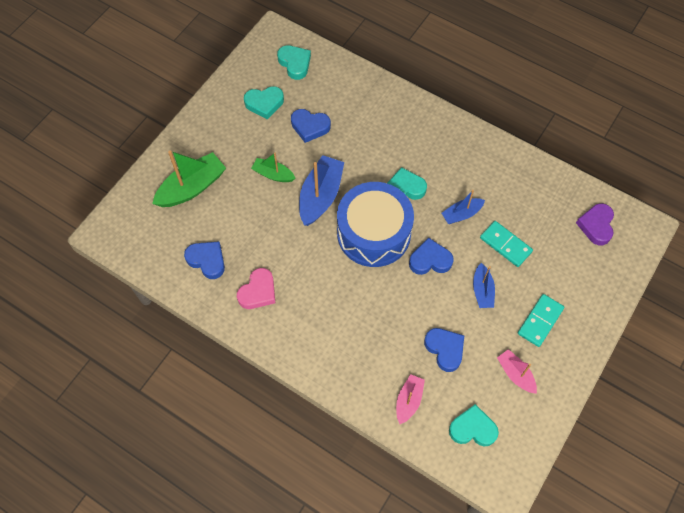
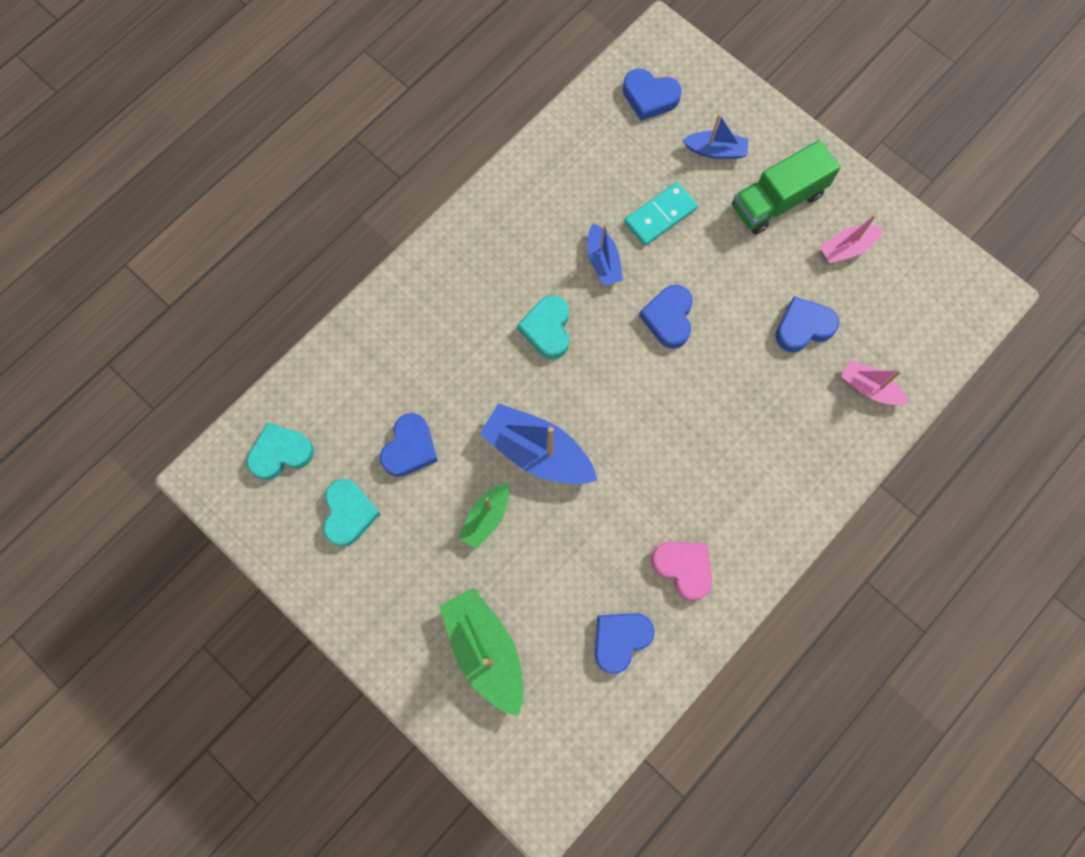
camera: 80 degrees left, 10 degrees up
(373, 233) = (613, 386): blue drum -> none
(472, 429) = (914, 316): turquoise heart -> none
(482, 290) = (724, 261): blue boat -> blue boat (715, 151)
(540, 321) = (777, 200): turquoise domino -> green truck
(596, 225) = (649, 97): purple heart -> blue heart

